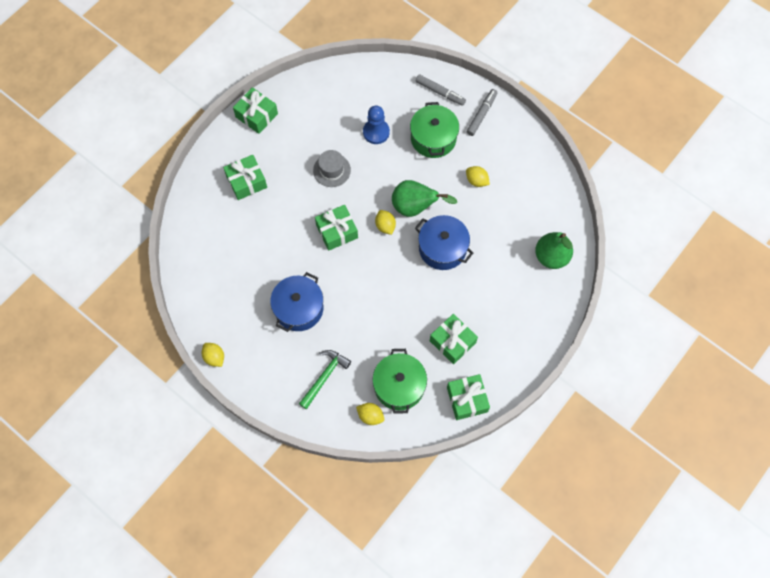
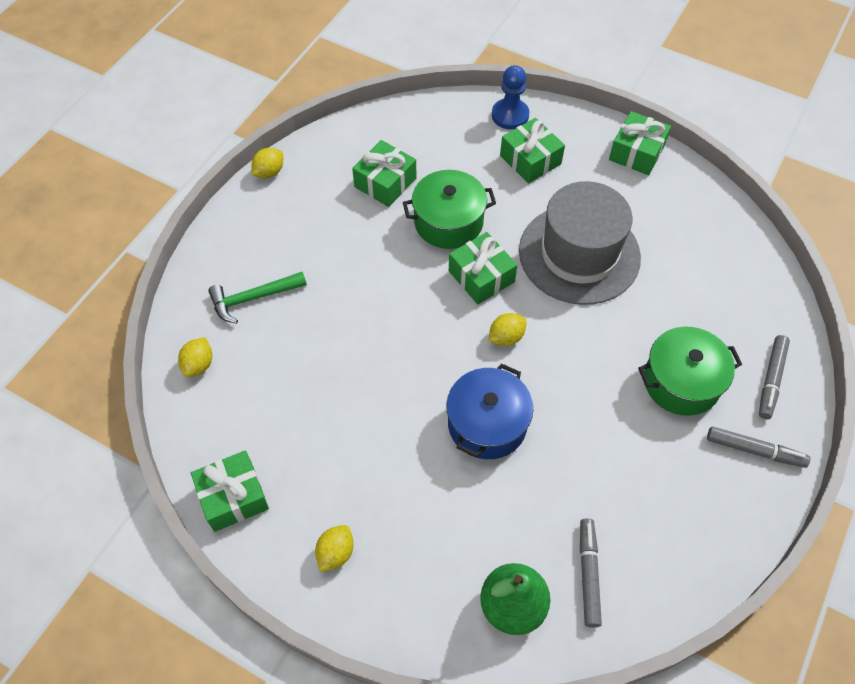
camera: 80 degrees right, 10 degrees down
(299, 308) = (352, 251): blue pot -> none
(324, 377) = (253, 298): green hammer -> green hammer turned 135 degrees clockwise
(332, 170) = (579, 254): grey hat -> grey hat, size x2.11
(376, 132) = (663, 300): blue pawn -> blue pawn (510, 115)
(399, 386) = (248, 396): green pot -> green pot (448, 222)
(415, 207) = (549, 374): green pear -> none
(452, 342) = (328, 461): green gift -> green gift (385, 182)
(476, 181) = (624, 459): yellow lemon -> yellow lemon (335, 553)
(539, 215) = (588, 574): none -> grey marker

